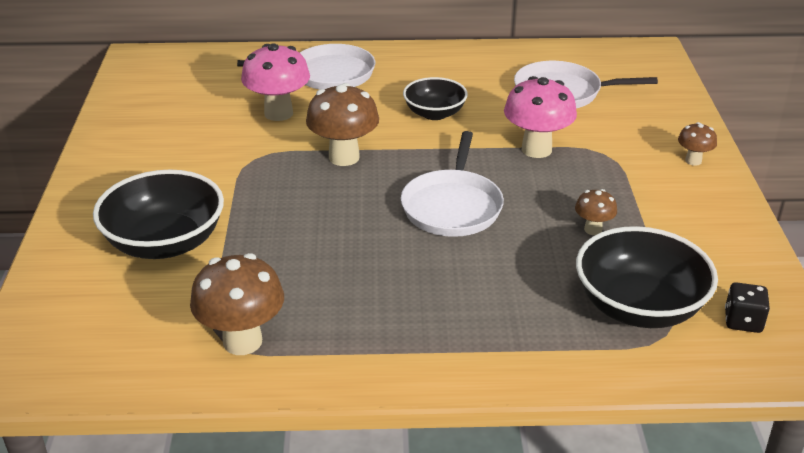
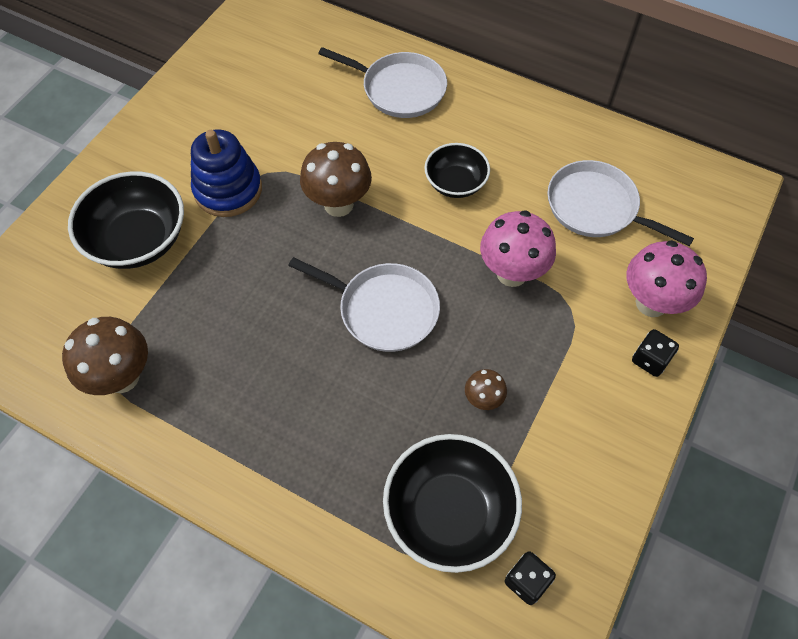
camera: 30 degrees right, 25 degrees up
(226, 181) = (228, 190): none -> blue stacking toy
(278, 113) = (324, 123): pink mushroom -> pink mushroom (651, 303)
(452, 206) = (384, 310): white pan -> white pan turned 105 degrees counterclockwise
(693, 161) = (650, 360): brown mushroom -> black dice

